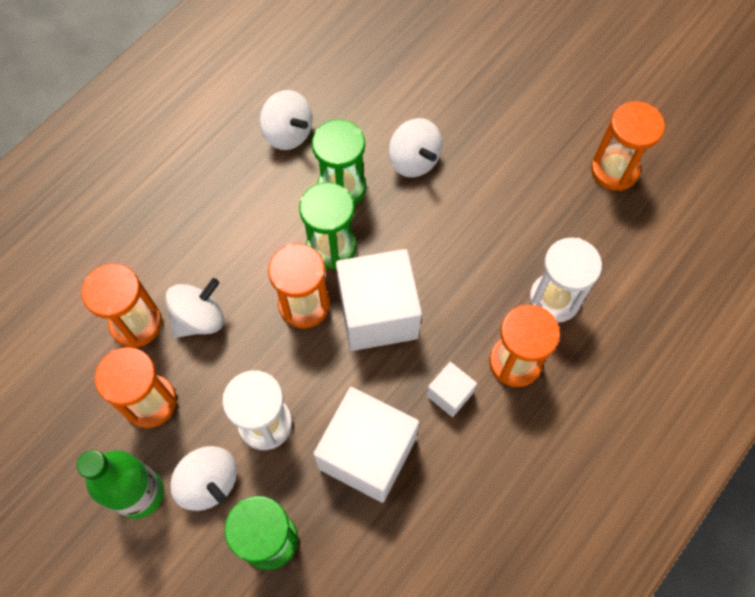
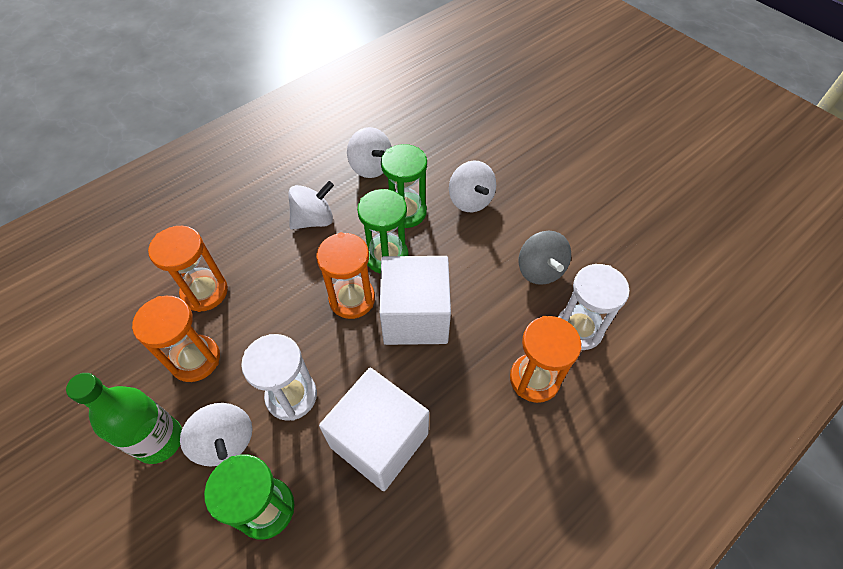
camera: 10 degrees right, 10 degrees down
(199, 318) = (259, 296): white spinning top -> white spinning top (314, 220)
(450, 394) = (468, 398): white cube -> none
(505, 236) = (540, 270): none -> grey spinning top
(614, 170) = (644, 231): orange hourglass -> none

